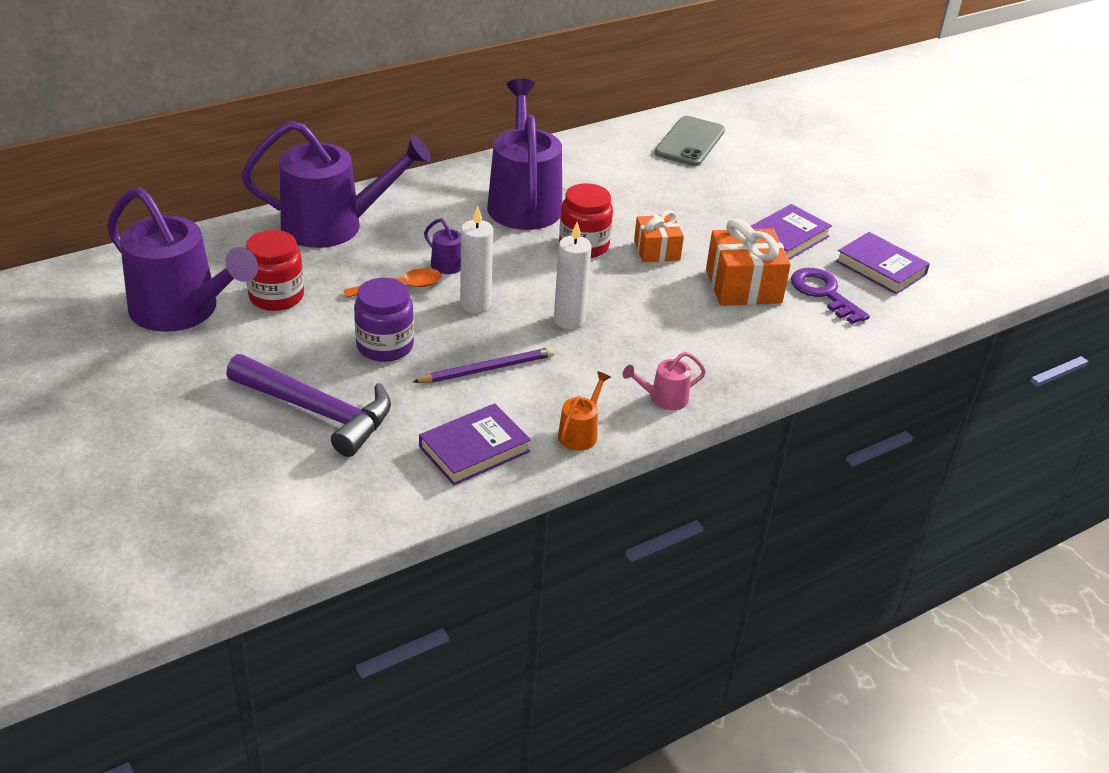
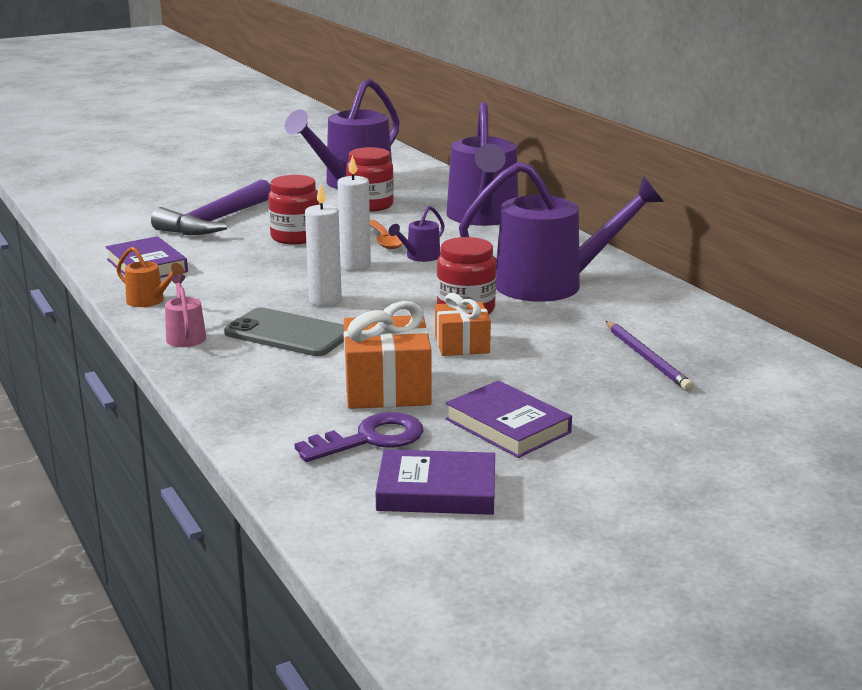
camera: 95 degrees right, 15 degrees down
(385, 346) = (295, 237): purple jar -> red jar
(487, 369) = (254, 269): purple pencil -> purple pencil (647, 358)
(689, 142) = (754, 378): grey phone -> grey phone (288, 333)
(881, 268) = (437, 490): purple book -> purple book turned 45 degrees clockwise

